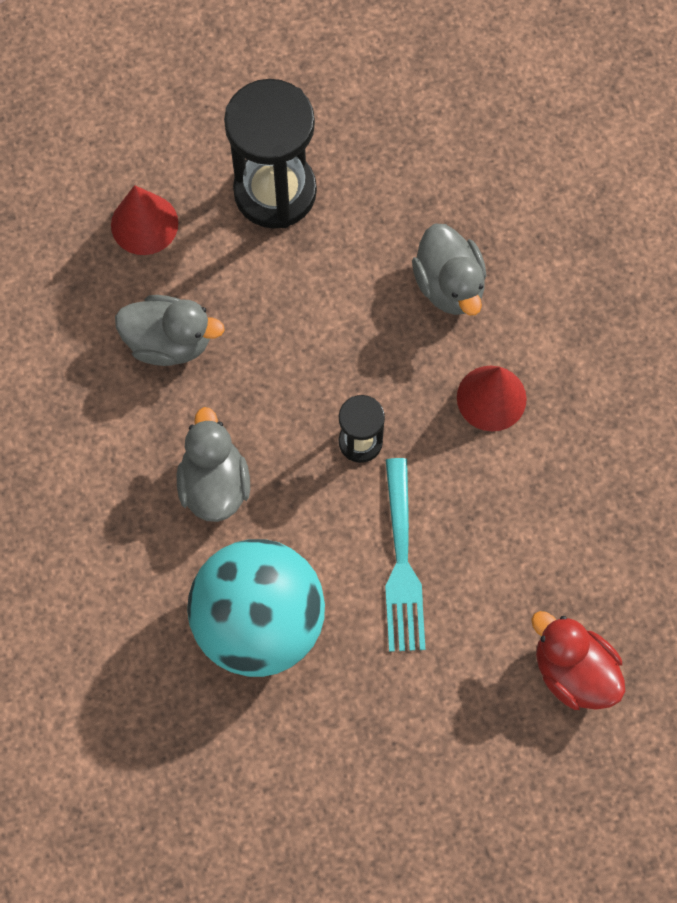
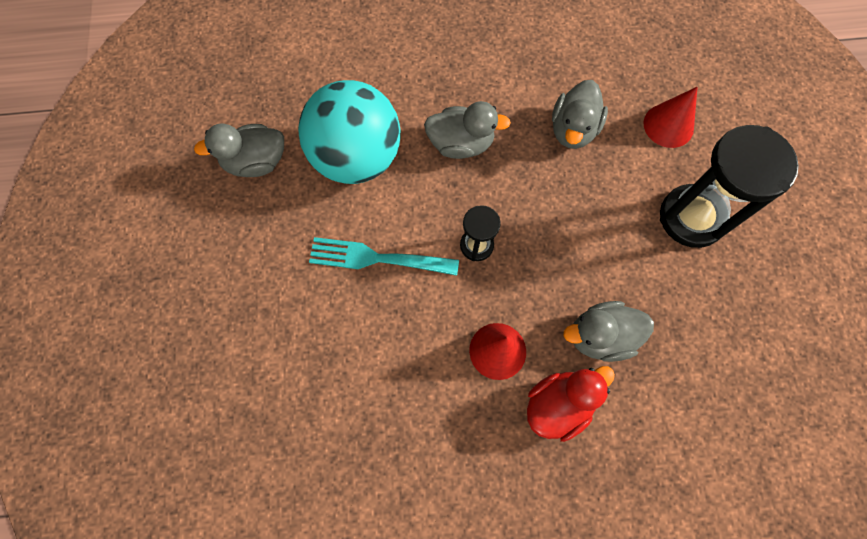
camera: 100 degrees right, 0 degrees up
(290, 762) = (256, 162): none -> grey duck
(573, 671) = (265, 368): red duck -> red duck (558, 405)

